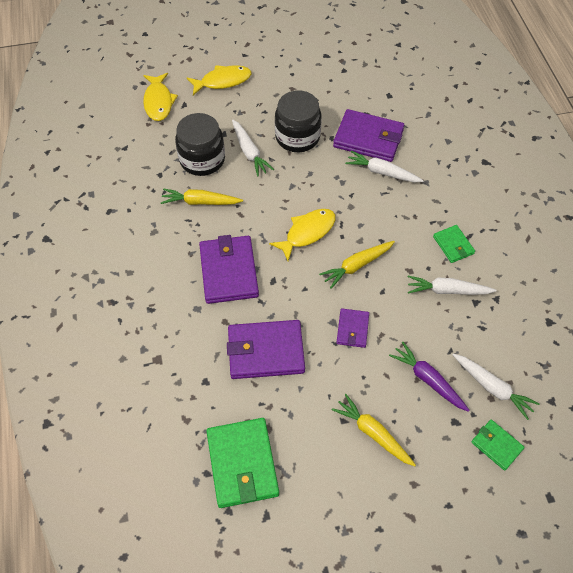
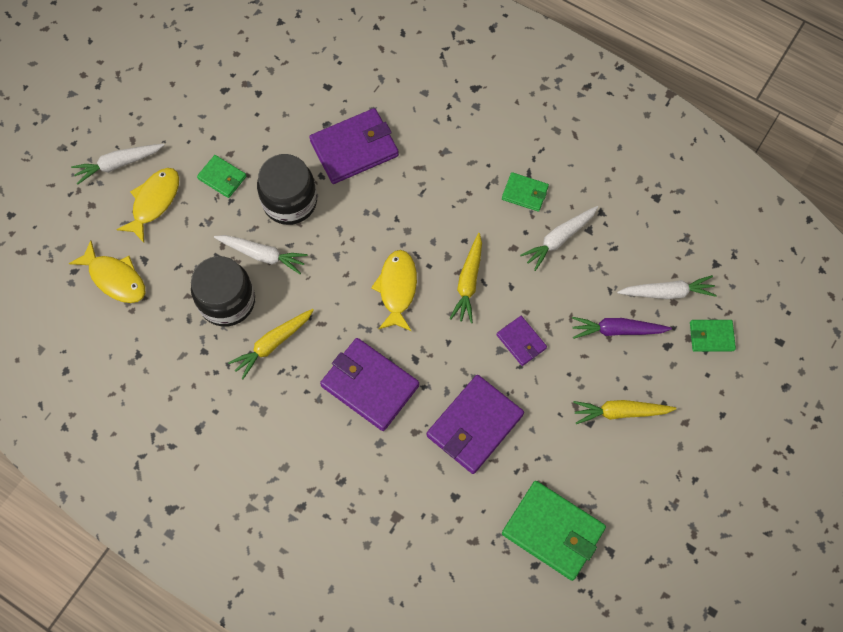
camera: 45 degrees left, 10 degrees up
(273, 97) = (222, 177): none -> green wallet
(382, 172) = (400, 173): white carrot -> white carrot (118, 164)

